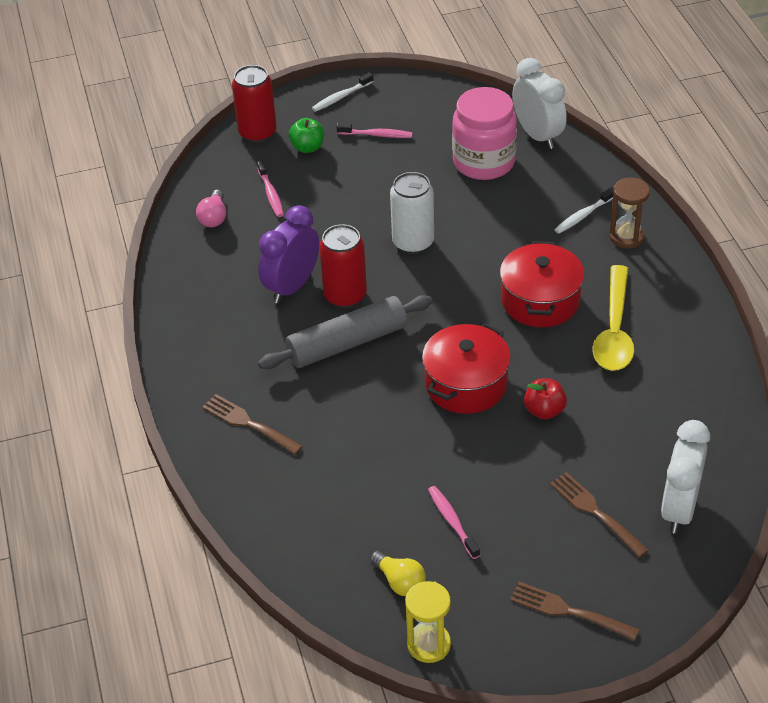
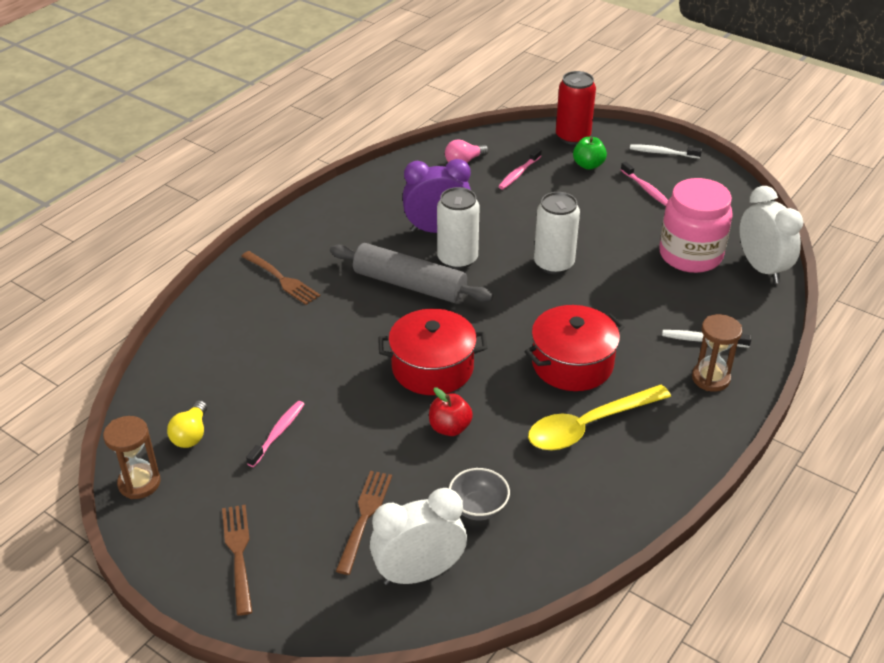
camera: 50 degrees right, 5 degrees down
(249, 424) = (281, 279): brown fork -> brown fork turned 135 degrees clockwise
(345, 295) = (457, 259): red can -> white can
(429, 644) = (139, 483): yellow hourglass -> brown hourglass
(538, 135) = (762, 268): white clock -> white clock turned 45 degrees counterclockwise
(643, 440) = (478, 508): none -> grey bowl

